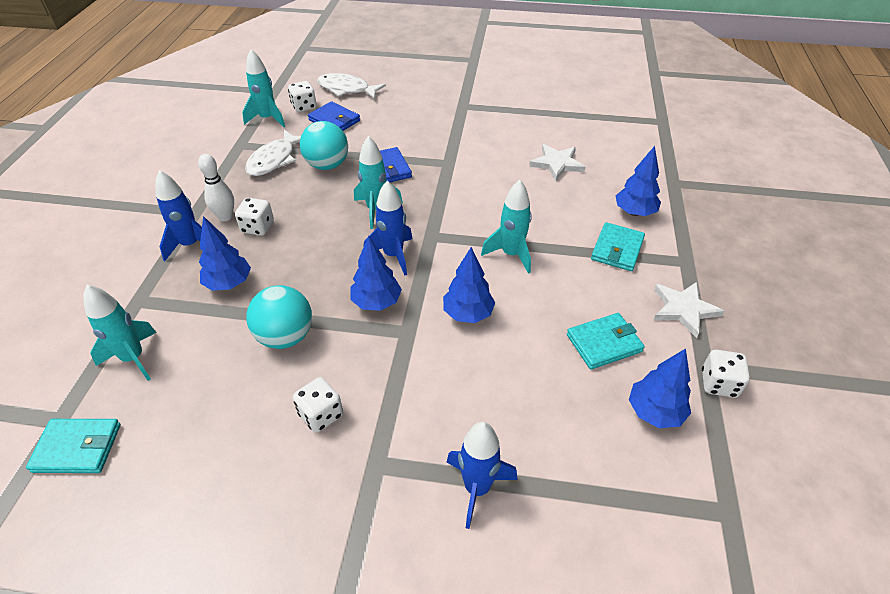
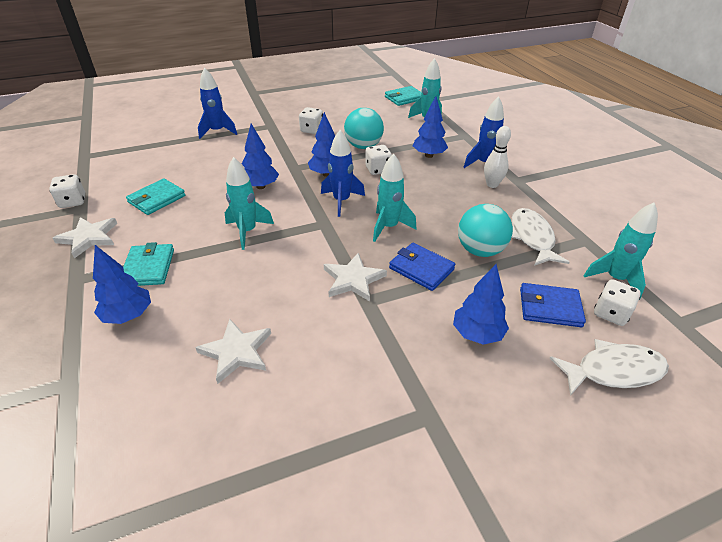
camera: 150 degrees right, 5 degrees down
(258, 227) = (459, 186): white dice -> white dice (378, 170)
(446, 179) = (353, 279): none -> white star
(654, 412) = (121, 178): blue tree -> blue tree (477, 334)

